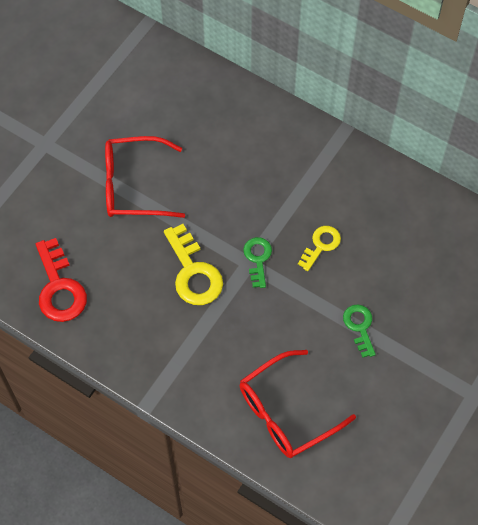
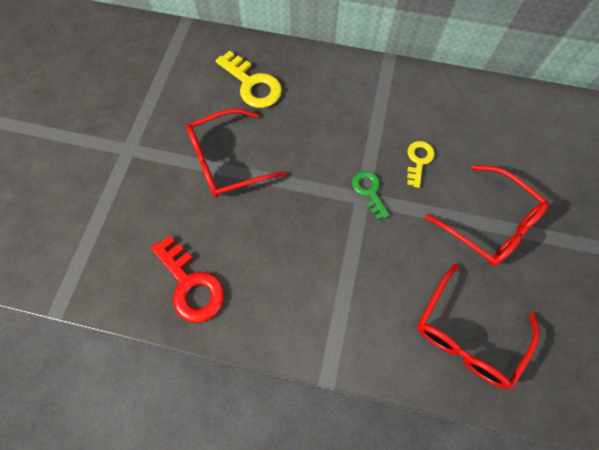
camera: 20 degrees left, 5 degrees up
(193, 272) = (316, 224): yellow key -> yellow key (252, 84)
(359, 327) = (489, 223): green key -> red glasses

